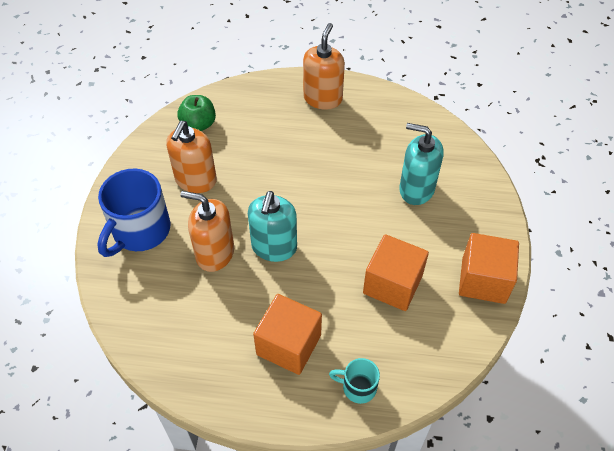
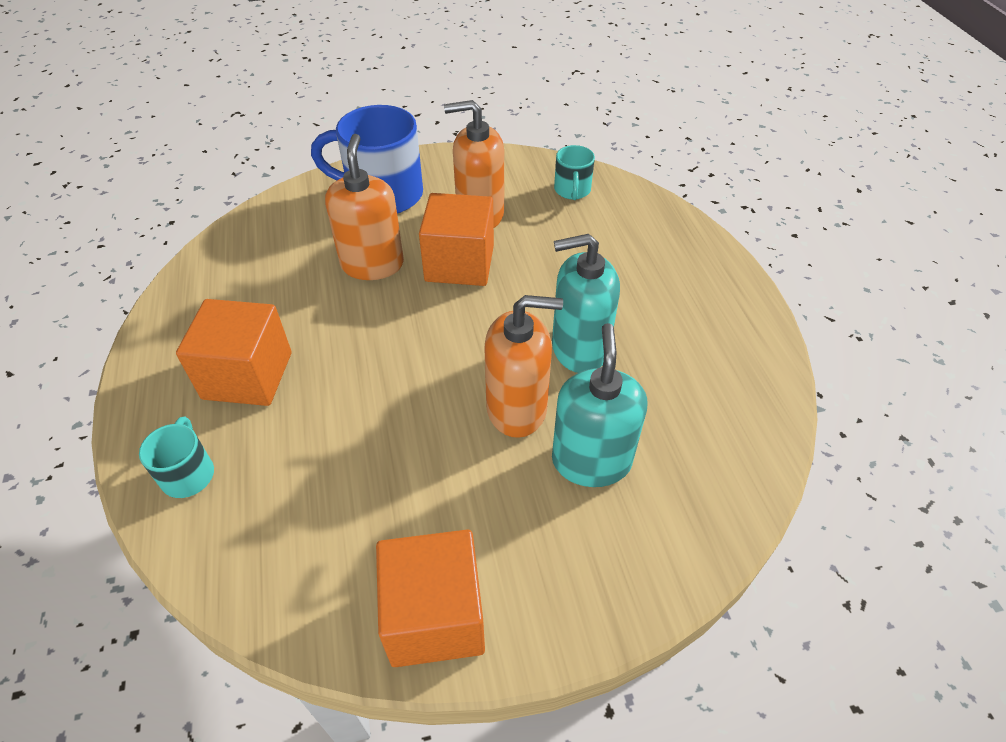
camera: 70 degrees right, 5 degrees down
(198, 124) = (572, 190): green apple -> turquoise mug
(274, 247) = (403, 317): turquoise soap dispenser -> turquoise soap dispenser (579, 349)
(323, 98) = (705, 294): orange soap dispenser -> orange soap dispenser (517, 408)
(392, 284) = (383, 473): orange cube -> orange cube (459, 263)

